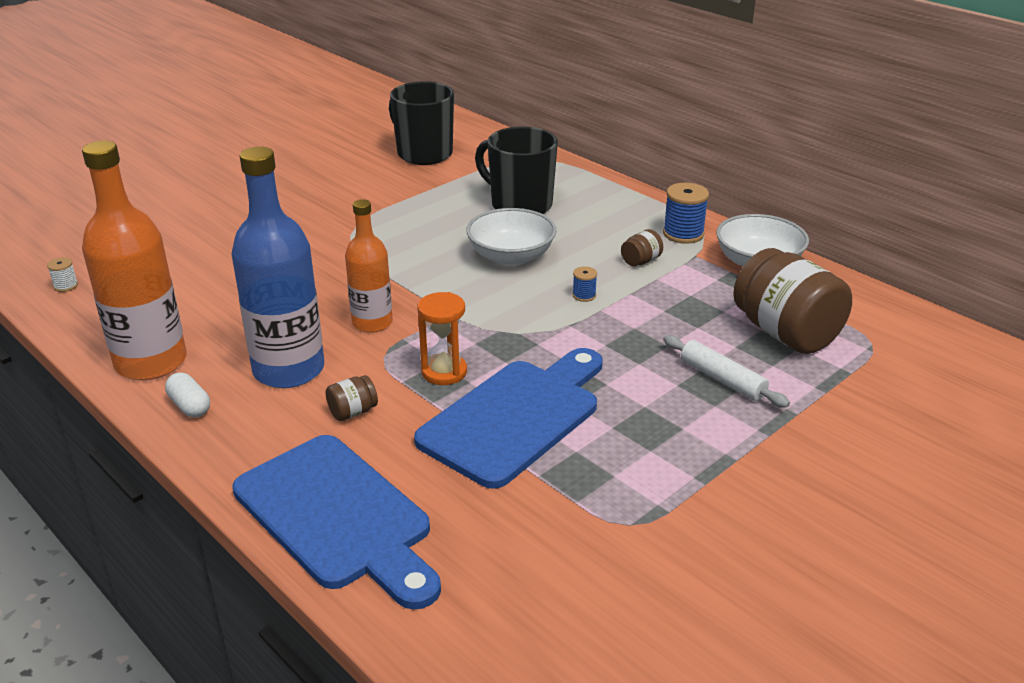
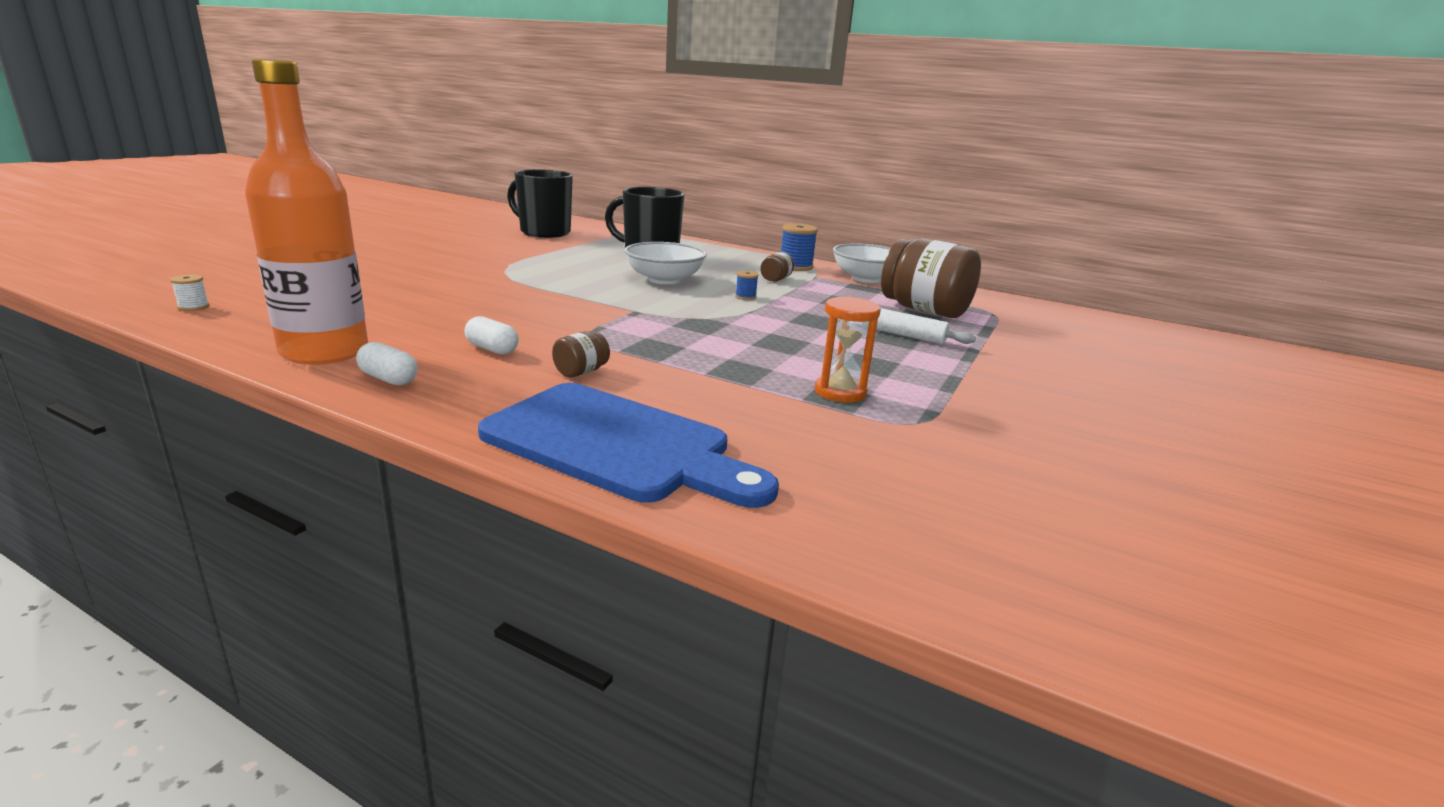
camera: 20 degrees left, 10 degrees down
(289, 370) = (492, 349): blue bottle -> white capsule
(372, 323) = (561, 318): orange bottle -> none
(444, 372) = (656, 343): orange hourglass -> orange hourglass (840, 392)
(515, 417) = (747, 365): blue cutting board -> none

